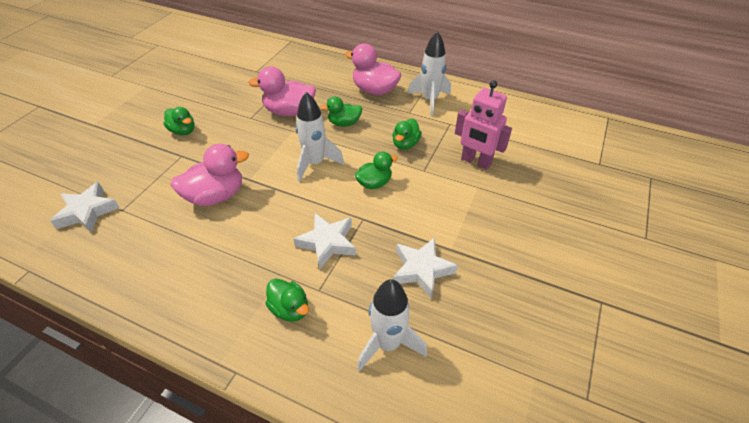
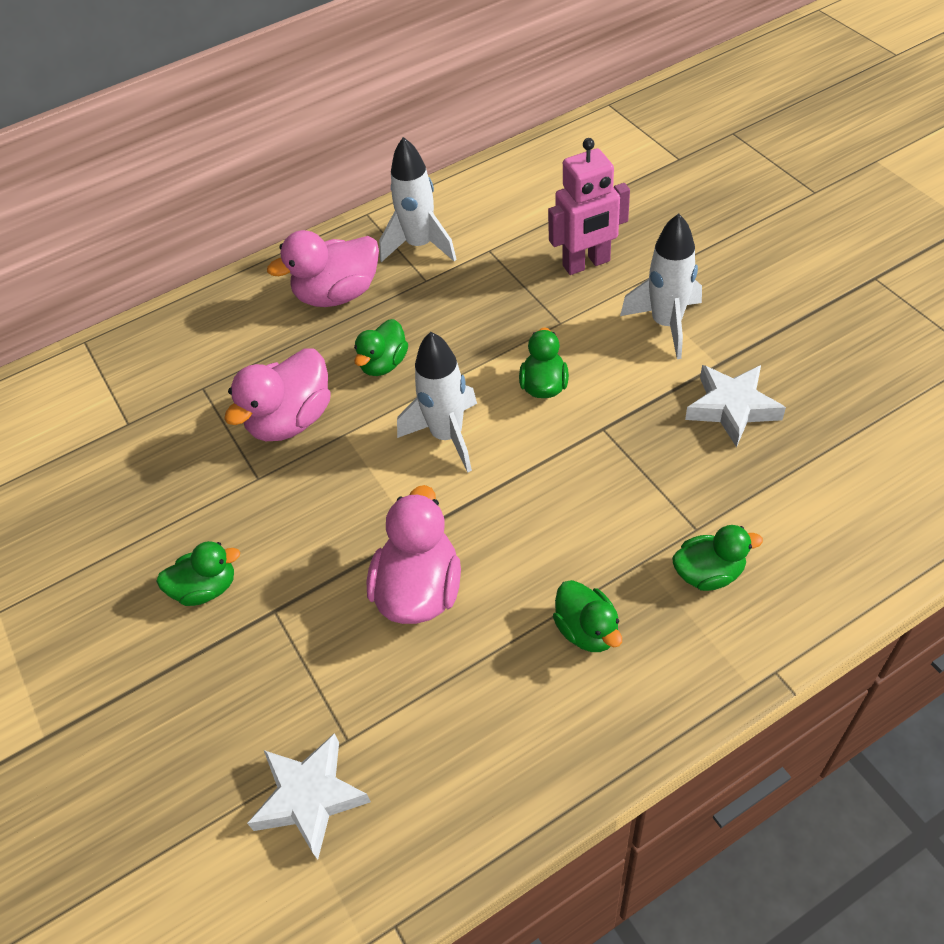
camera: 50 degrees left, 5 degrees up
(327, 243) = (620, 486): white star -> none
(388, 344) = (822, 492): white rocket -> white rocket (666, 324)
(405, 144) = (492, 316): green duck -> green duck (587, 630)

